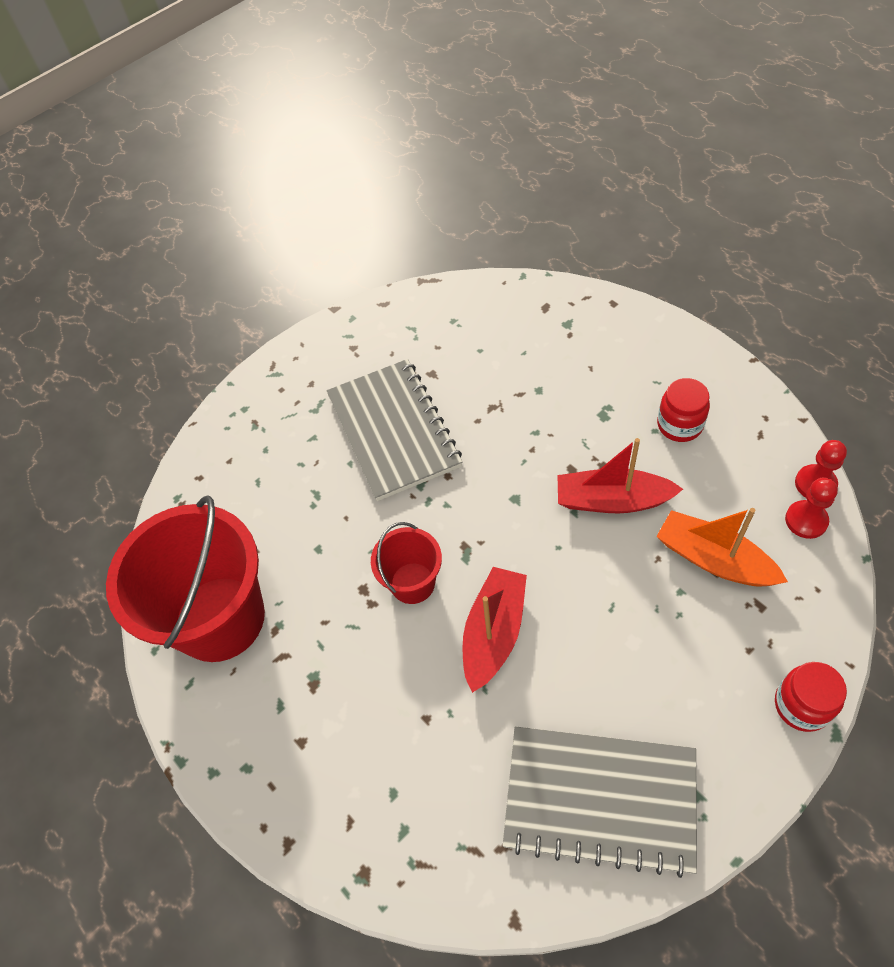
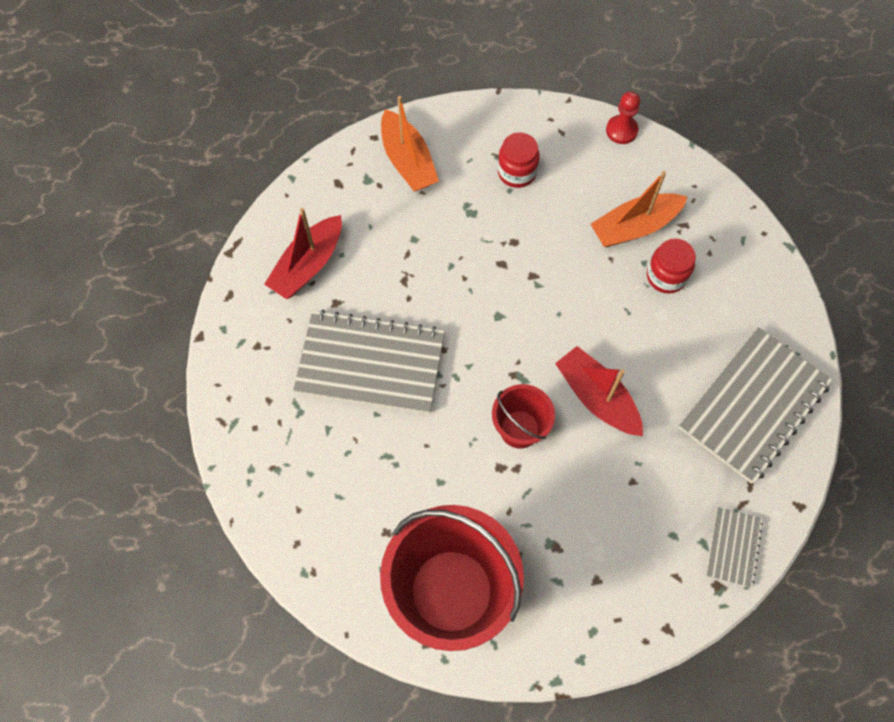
camera: 65 degrees left, 10 degrees up
(417, 867) = (733, 547): none -> grey notebook
(612, 339) = (408, 161): none -> orange boat
(612, 500) = (546, 255): red boat -> red boat (308, 265)
(801, 705) = (762, 251): red jar -> red jar (666, 276)
(806, 520) = (643, 155): red pawn -> none

